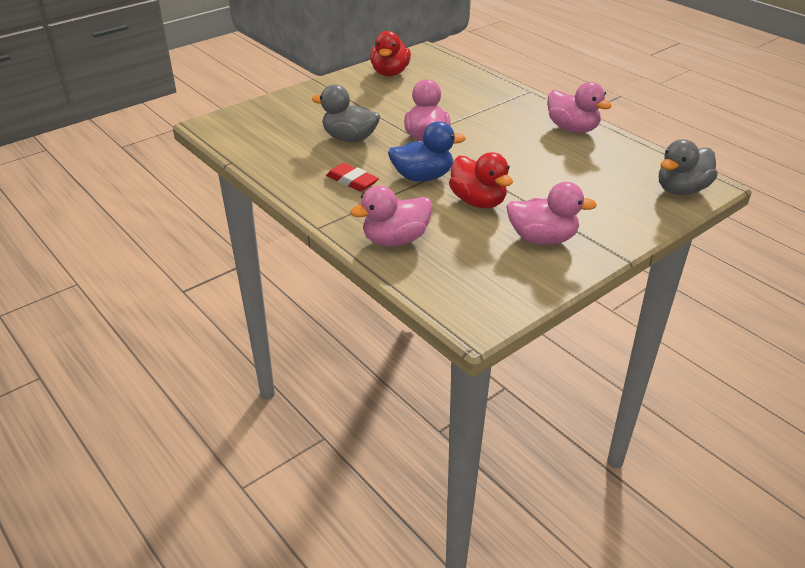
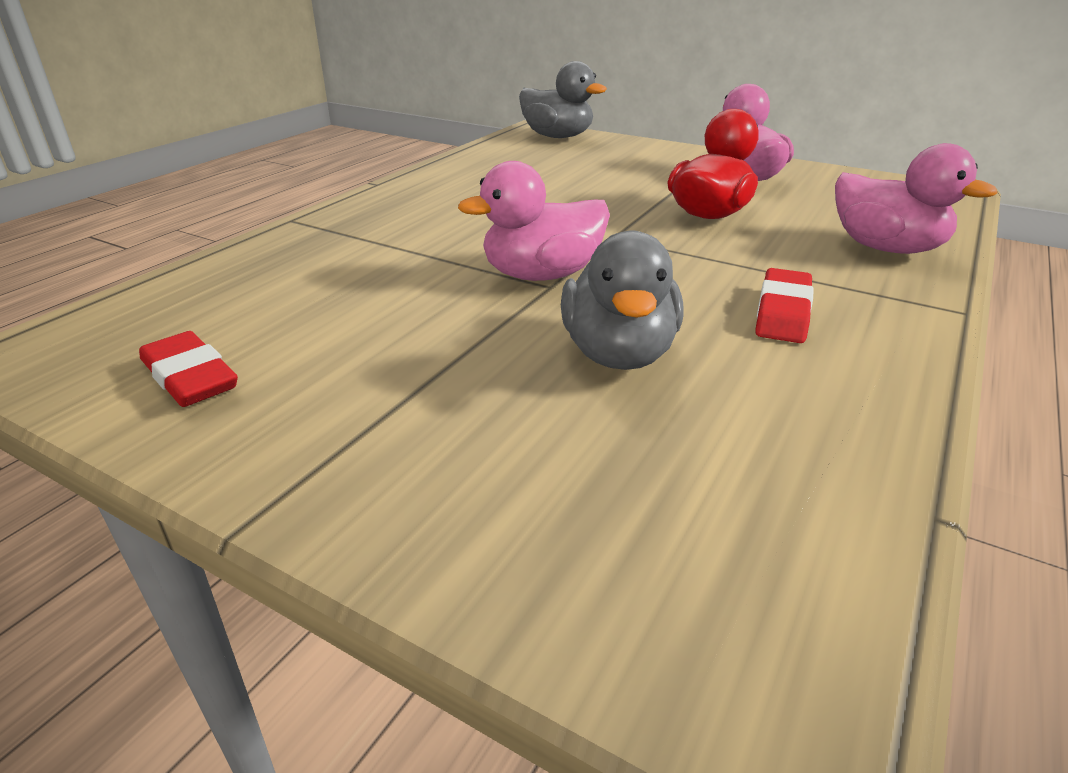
camera: 110 degrees left, 5 degrees down
(390, 73) = (190, 377): red duck -> red eraser
(422, 177) = (689, 257): blue duck -> none
(572, 129) = (432, 184): pink duck -> none

